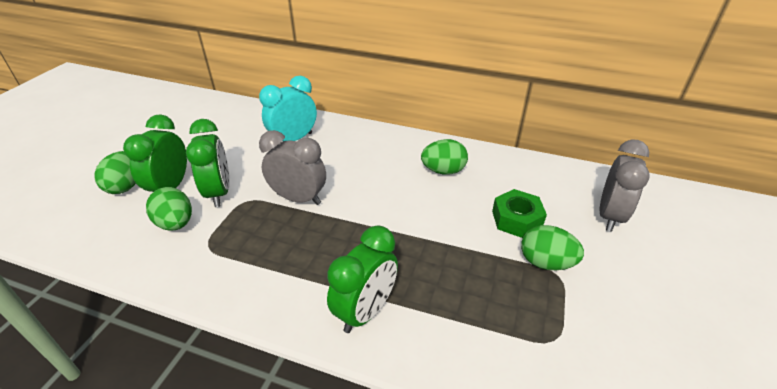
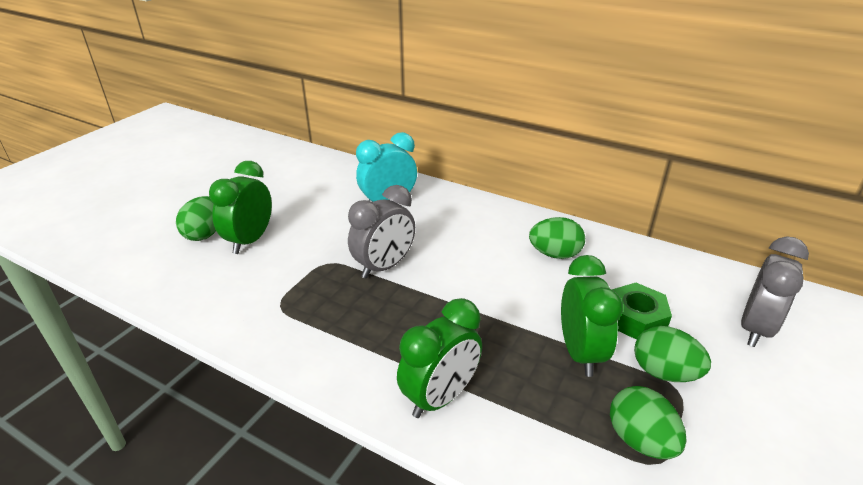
camera: 10 degrees right, 5 degrees down
(176, 224) = (250, 278): green egg -> green egg (640, 440)
(219, 193) = (299, 251): green clock -> green clock (580, 353)
(298, 198) = (384, 267): grey clock -> grey clock turned 105 degrees clockwise

